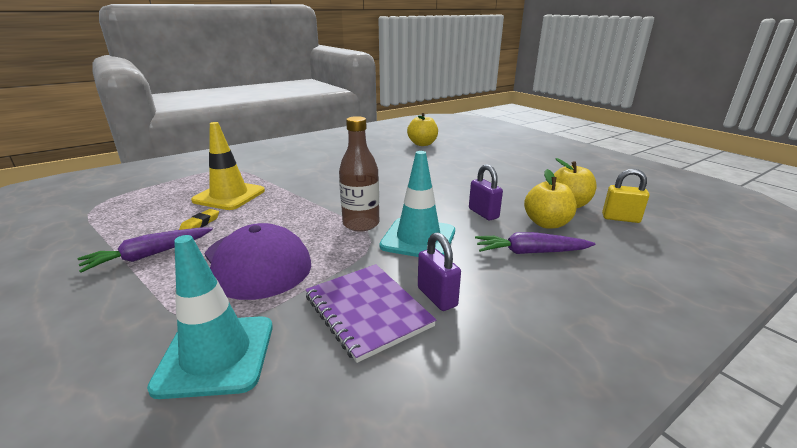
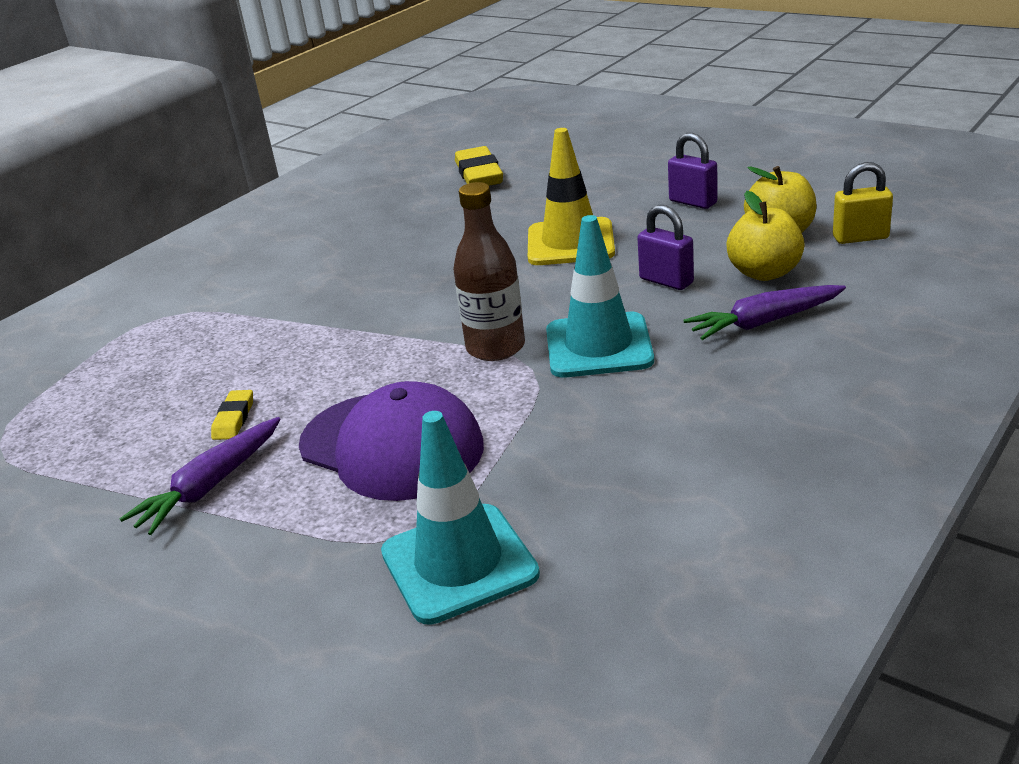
camera: 15 degrees left, 5 degrees up
(229, 196) = (227, 361): yellow traffic cone -> yellow traffic cone (570, 243)
(367, 311) = (604, 459): purple notebook -> none
(422, 144) = (479, 174): yellow apple -> yellow eraser
(437, 297) = (679, 416): purple padlock -> purple padlock (693, 202)

